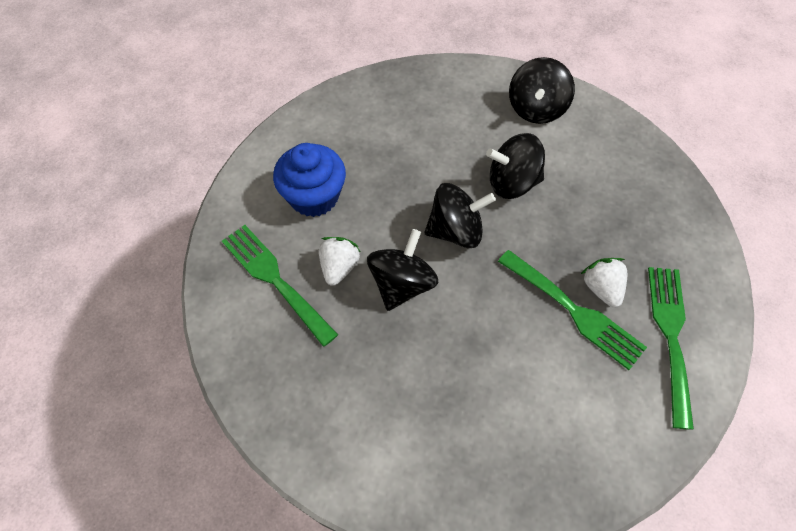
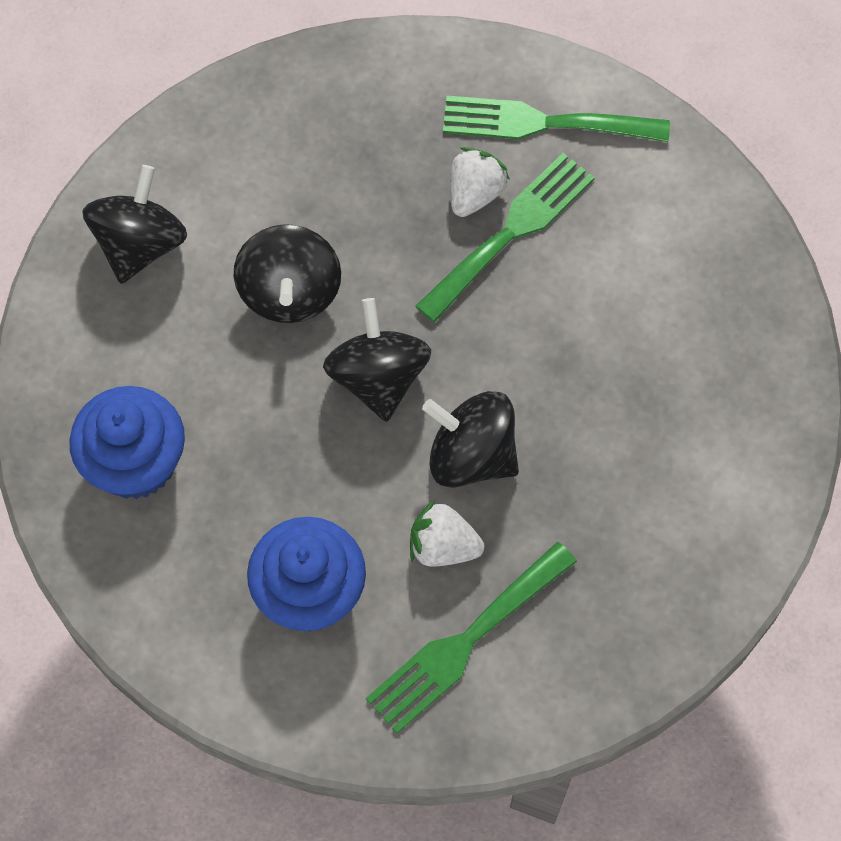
camera: 90 degrees left, 5 degrees up
(397, 113) = (136, 462): none -> blue cupcake
(536, 108) = (140, 245): black spinning top -> black spinning top turned 90 degrees counterclockwise
(601, 288) = (475, 194): white strawberry -> white strawberry turned 135 degrees clockwise

